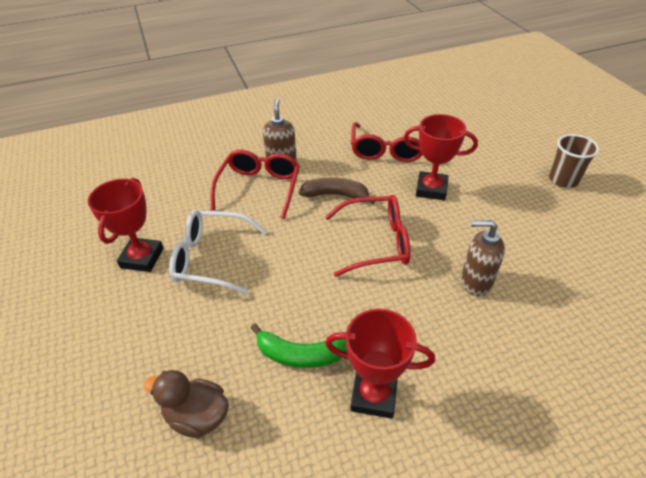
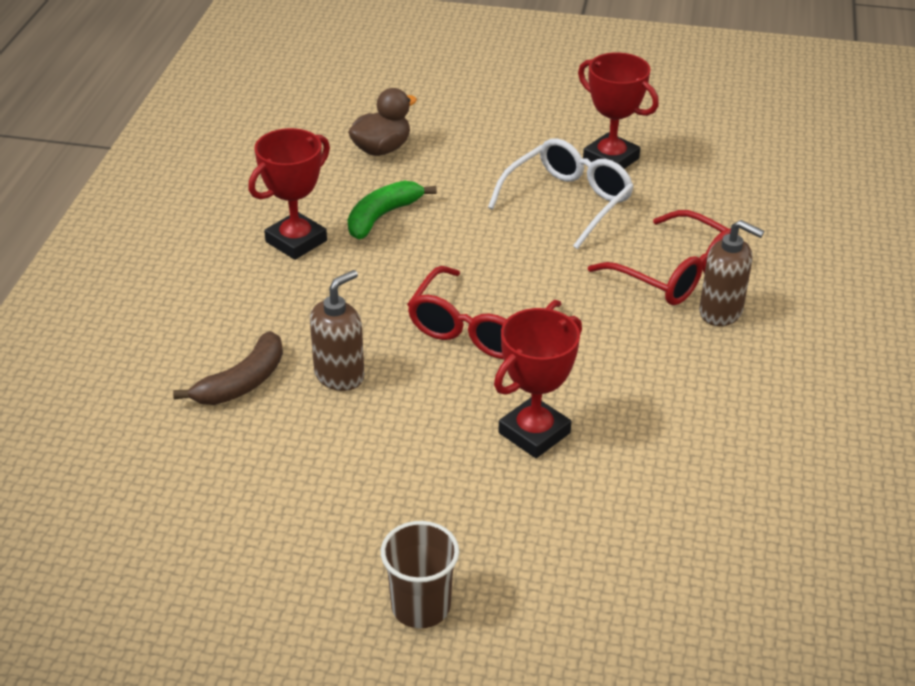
camera: 120 degrees right, 5 degrees down
(336, 195) = (602, 334): brown banana -> brown banana (242, 382)
(387, 150) = (673, 437): red glasses -> none

